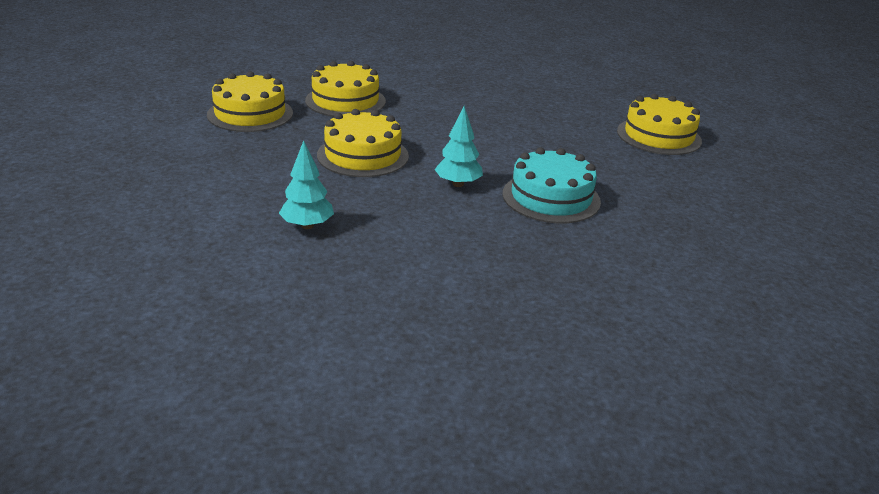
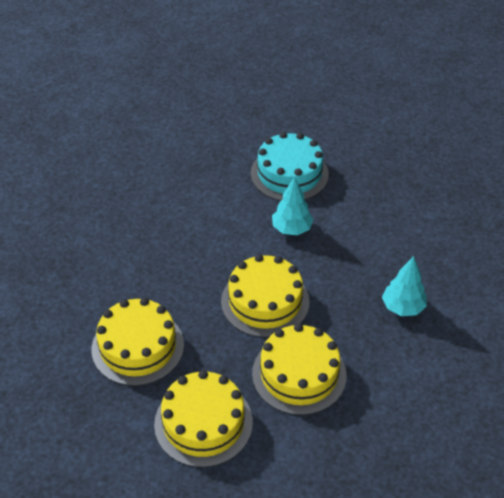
camera: 100 degrees left, 15 degrees up
(658, 136) = (147, 116): yellow cake -> yellow cake (299, 374)

